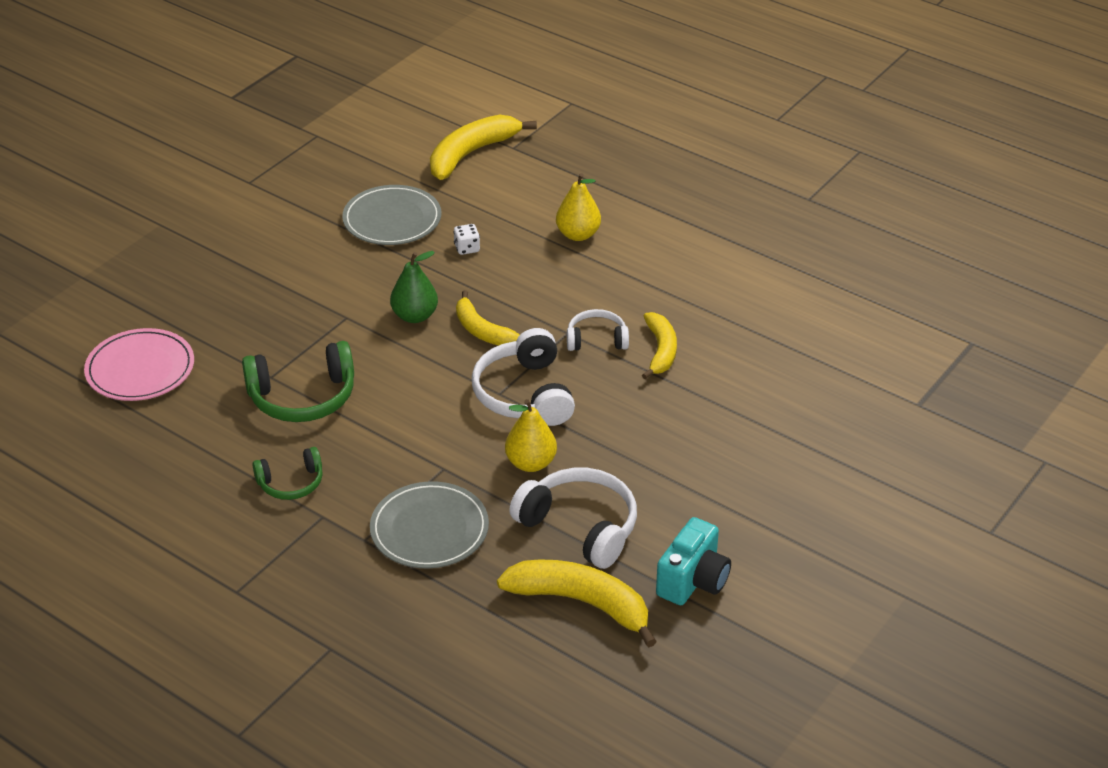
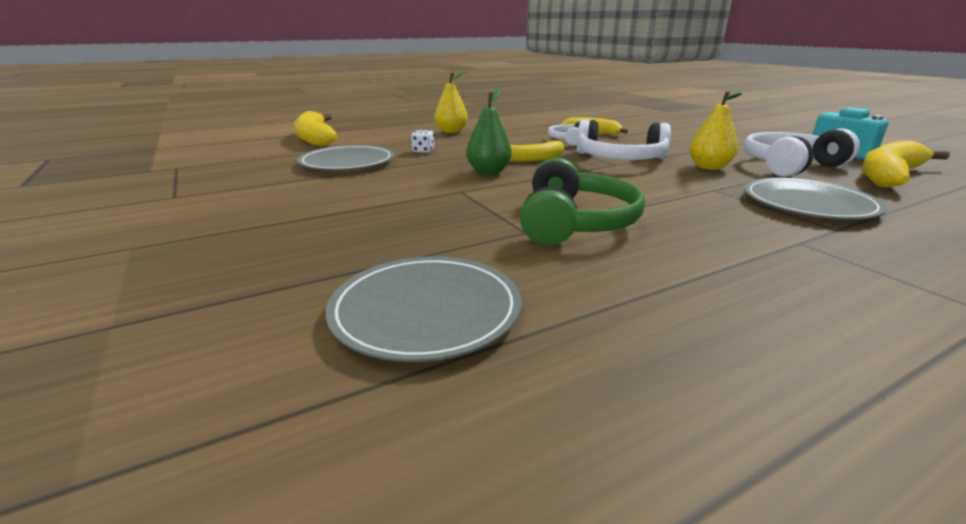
camera: 65 degrees left, 15 degrees down
(140, 369) = (426, 311): pink plate -> grey plate
(291, 483) = (736, 248): green headphones -> none

